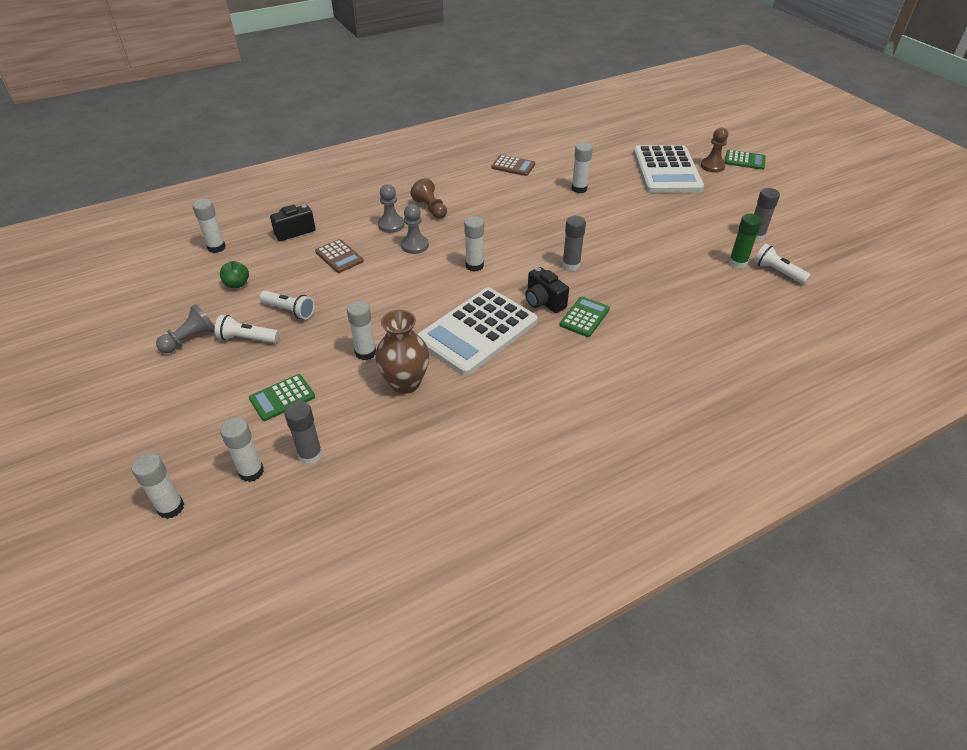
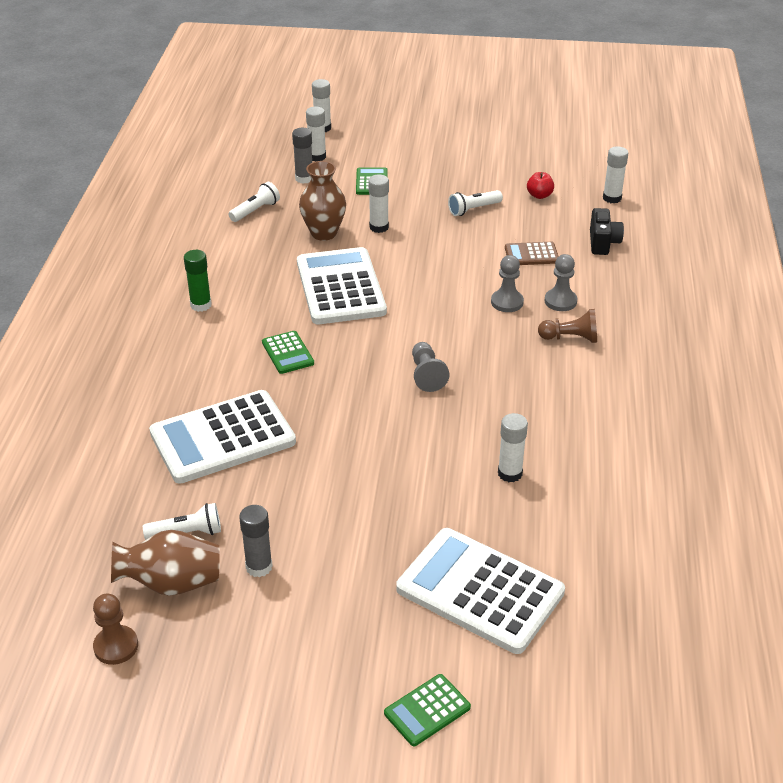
camera: 125 degrees right, 5 degrees down
(190, 339) = (483, 162): grey pawn -> grey pawn (426, 375)
(237, 284) = (539, 195): green apple -> red apple
(247, 339) = (457, 184): white flashlight -> white flashlight (255, 211)
(474, 266) = (434, 324): white glue stick -> none
(513, 166) = (618, 444): brown calculator -> none
(543, 302) = (335, 340): black camera -> none
(571, 265) = (369, 385): grey glue stick -> none
(697, 301) = (222, 437): none -> white calculator
(712, 166) = (446, 654): brown pawn -> brown pawn (116, 646)
(737, 263) = (236, 512): green glue stick -> green glue stick (201, 305)
(810, 258) = (172, 583): none -> brown vase

